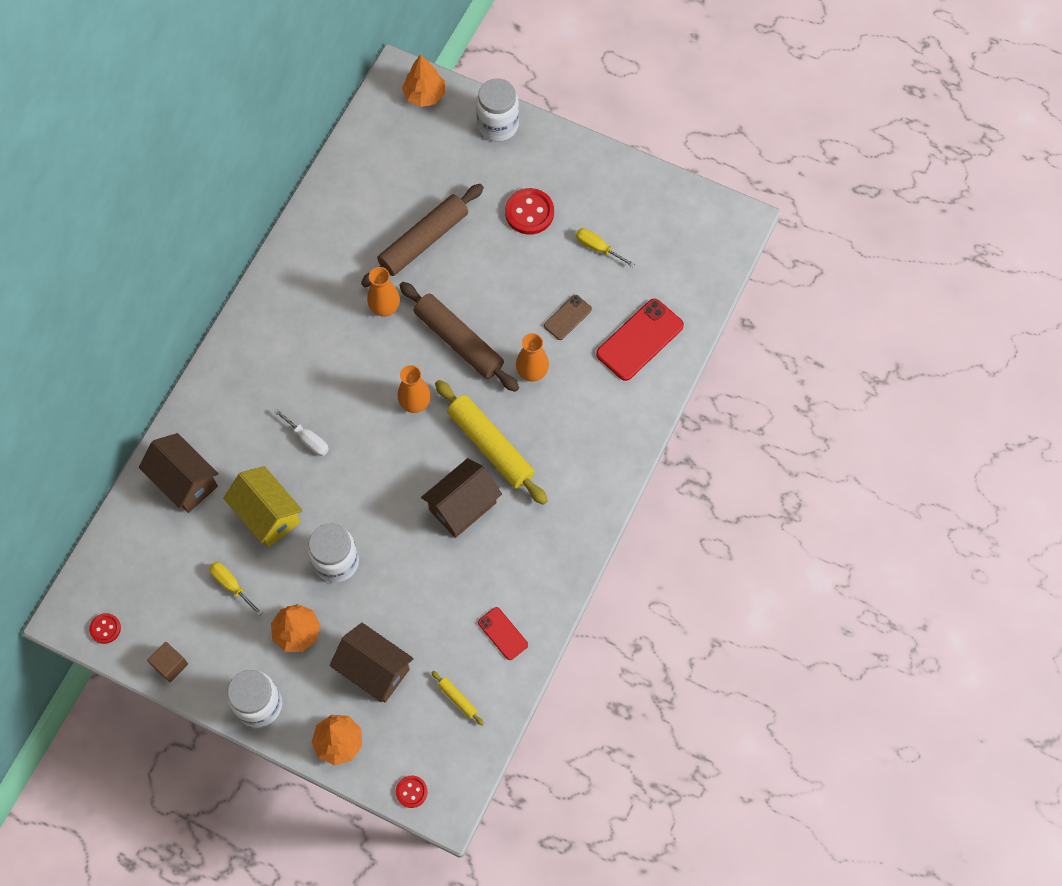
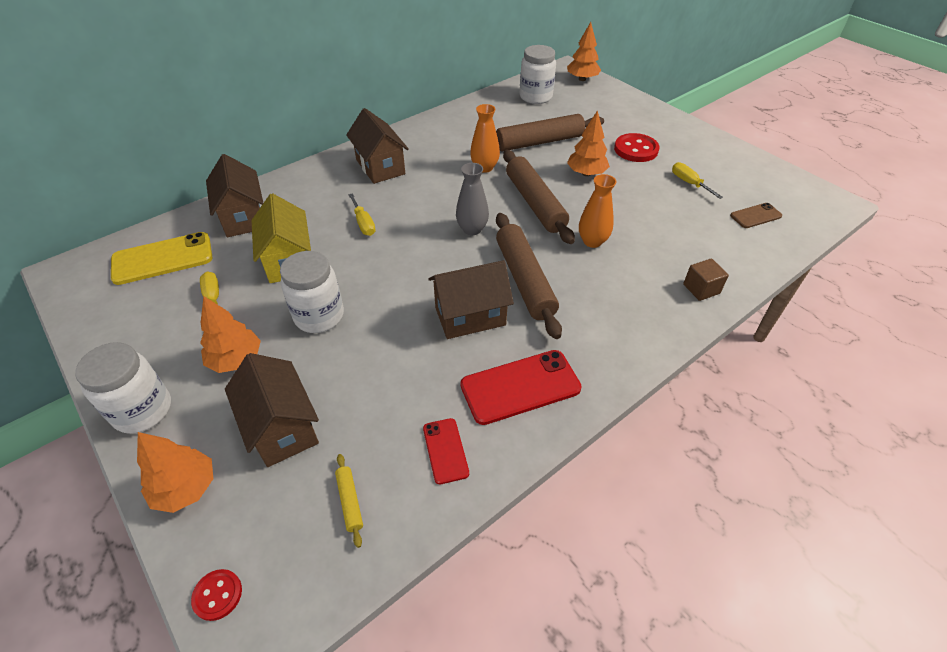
camera: 25 degrees right, 20 degrees down
(105, 628) = (81, 291): red button -> none
(148, 563) = (162, 259): none -> yellow phone
(170, 665) = (102, 340): brown cube -> brown cube (701, 289)
(275, 351) = (380, 167): none -> brown house
(308, 439) = (363, 223): white screwdriver -> yellow screwdriver
(415, 403) = (472, 229): orange vase -> grey vase
(490, 446) = (524, 280): yellow rolling pin -> brown rolling pin
(492, 274) = (586, 173): none -> orange tree
(498, 125) = (631, 103): white jar -> white jar (535, 97)
(567, 317) = (643, 216): brown phone -> brown phone (755, 216)
(639, 340) = (710, 250): red phone -> red phone (520, 387)

